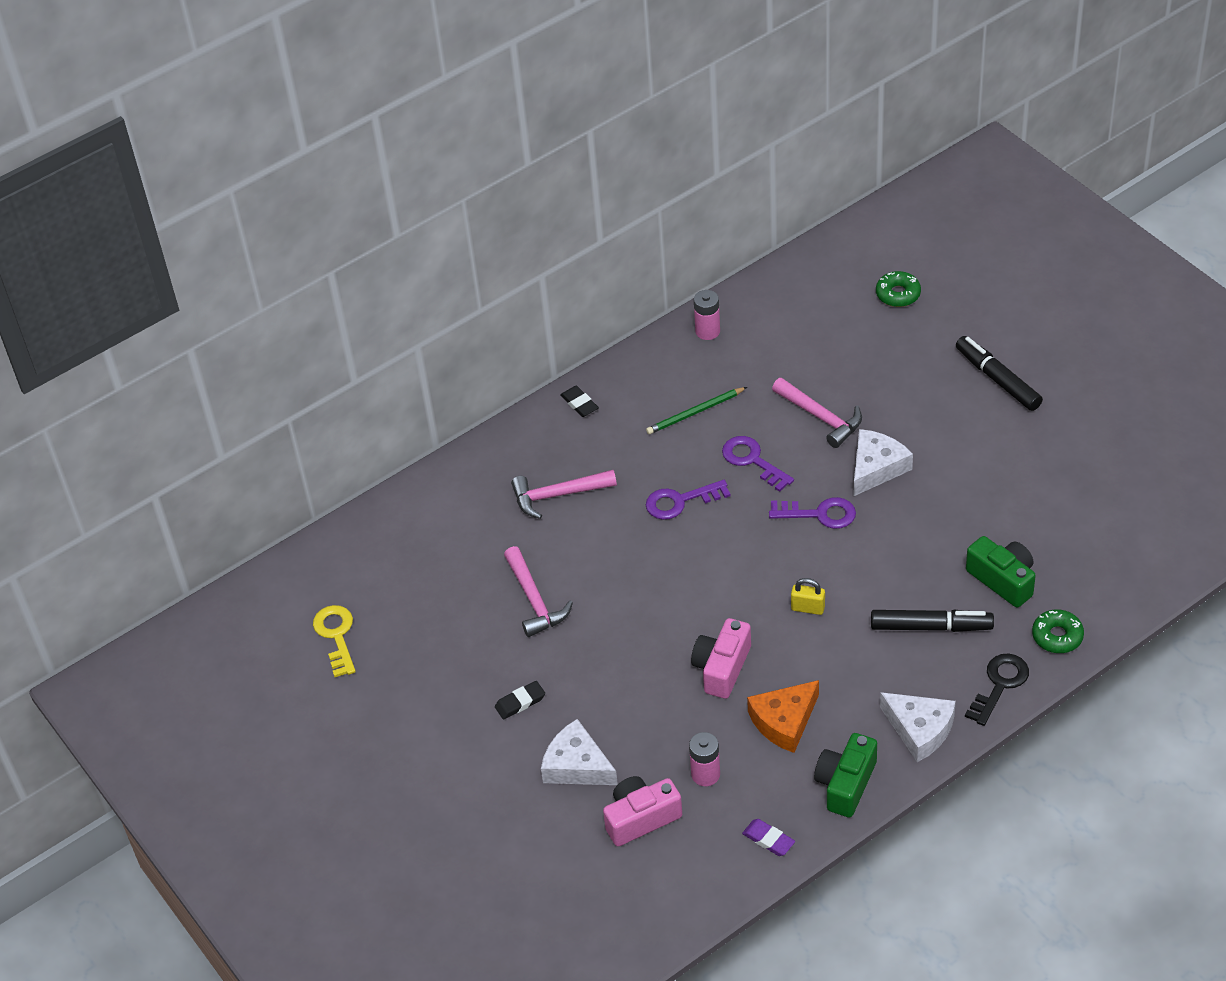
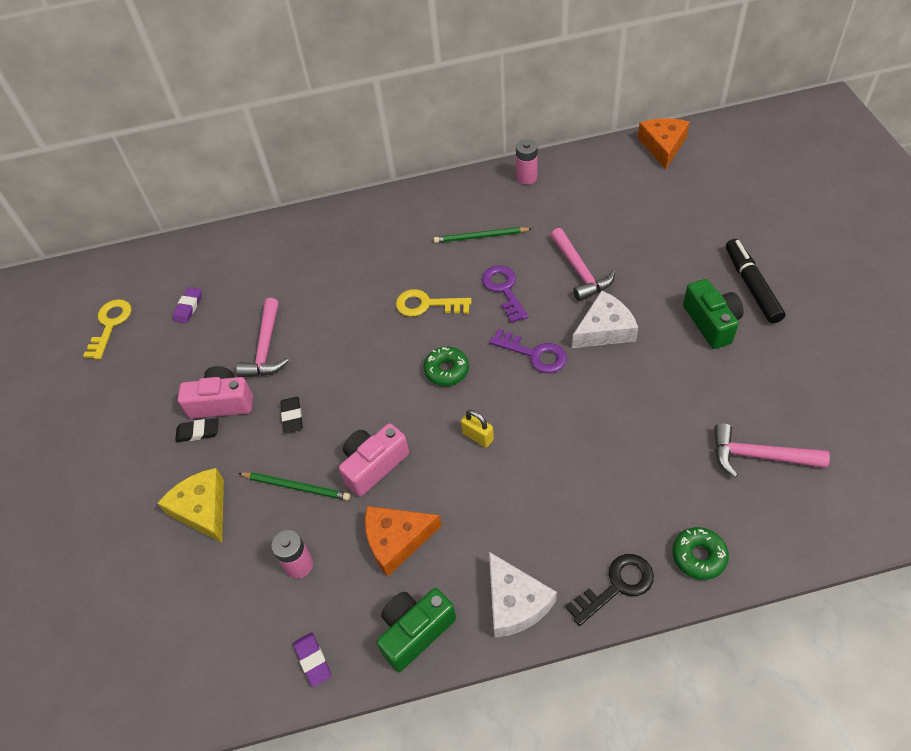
camera: 25 degrees right, 5 degrees up
(414, 588) = (188, 307): none -> purple eraser
(558, 495) = (338, 269): pink hammer -> pink hammer (759, 456)
(577, 765) = (202, 509): white cheese -> yellow cheese
(579, 403) = (398, 204): black eraser -> black eraser (292, 416)
(641, 818) = (219, 585): pink camera -> pink camera (222, 403)
(658, 713) = (296, 487): none -> green pencil
(680, 501) = (427, 305): purple key -> yellow key
(838, 252) = (663, 146): none -> orange cheese
(898, 294) = (696, 191): green donut -> green donut (446, 370)
(931, 627) = (579, 498): black marker -> none
(1003, 580) = (670, 476): green camera -> green camera (711, 322)

